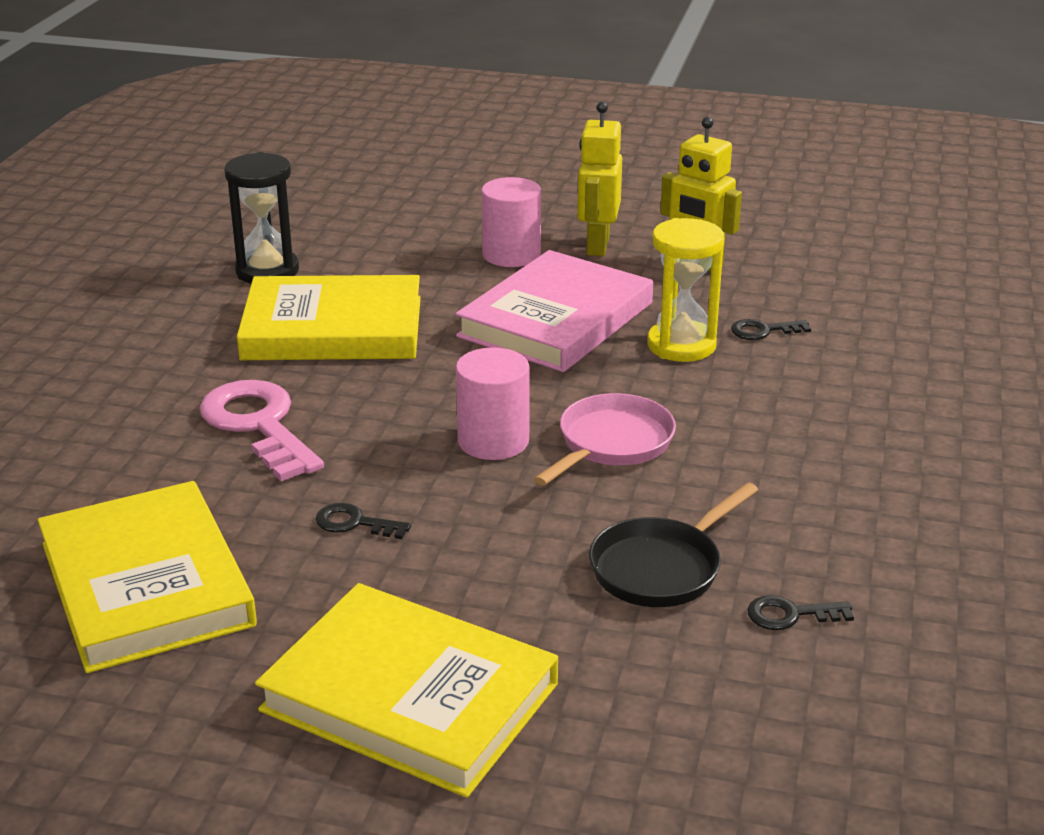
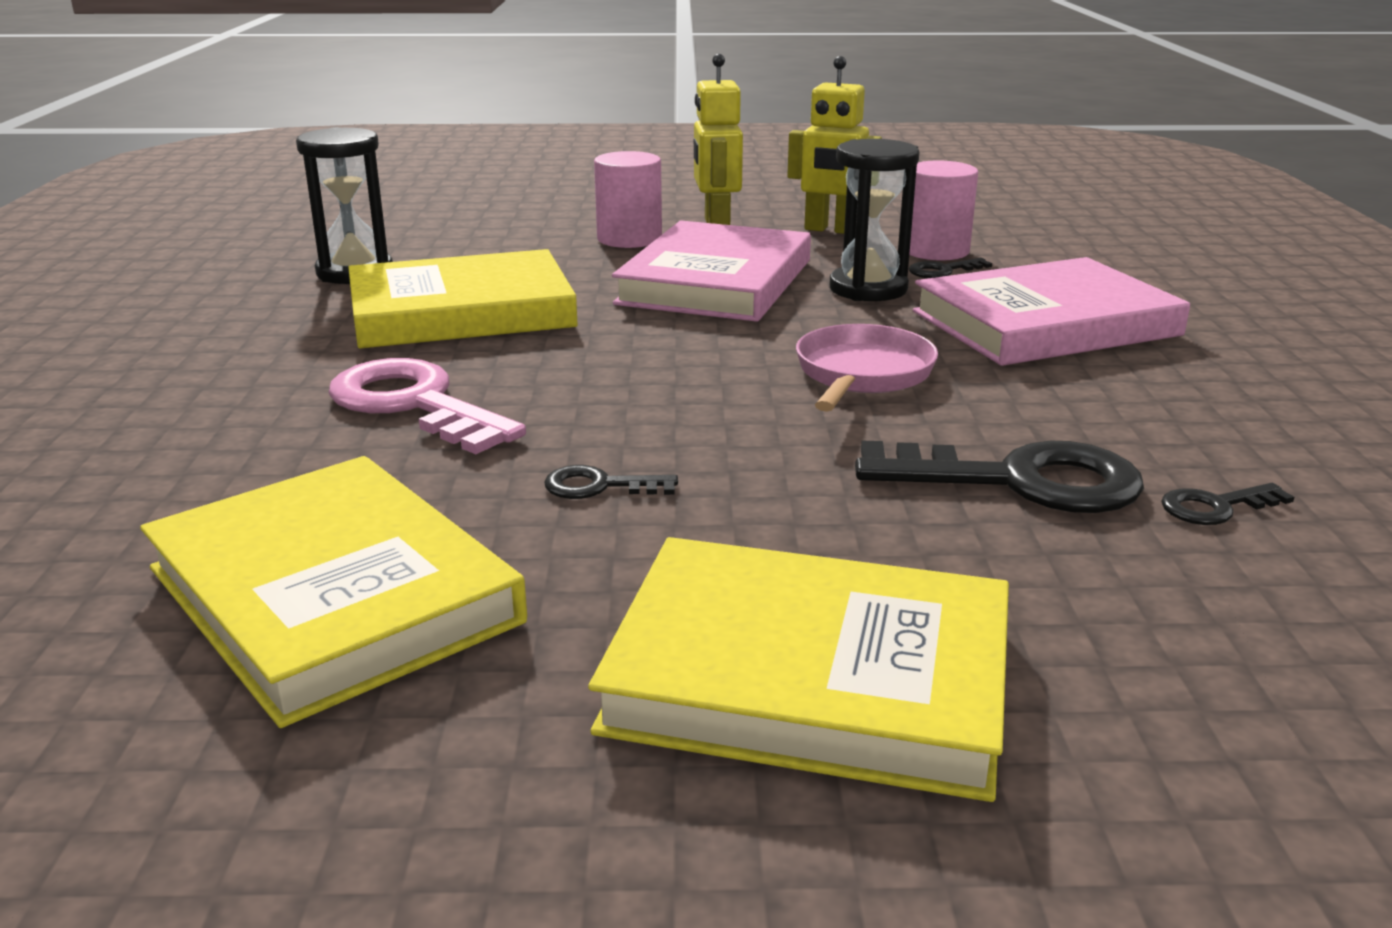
camera: 15 degrees left, 5 degrees down
(493, 441) = (721, 387): pink cylinder -> pink cylinder (935, 251)
(661, 568) = (1020, 481): black pan -> black key
(681, 345) = (868, 289): yellow hourglass -> black hourglass
(807, 408) = (1045, 323): none -> pink book

